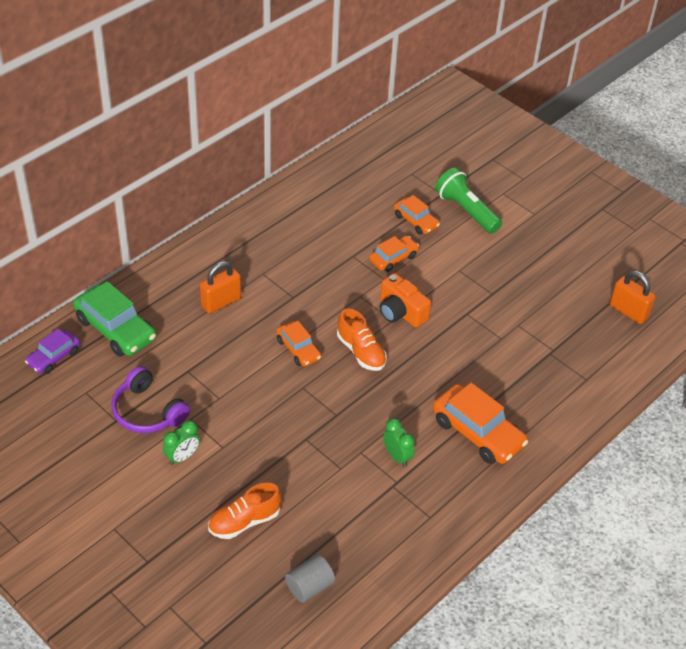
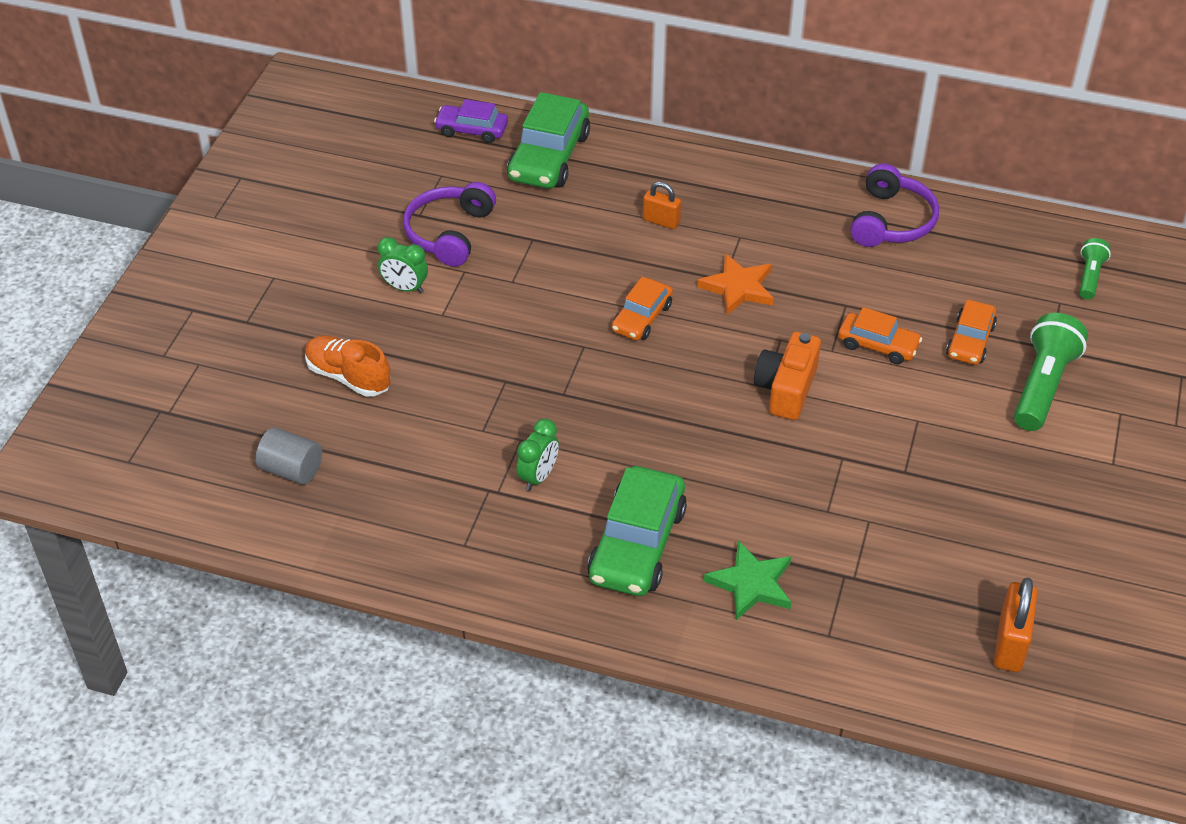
camera: 65 degrees right, 0 degrees up
(221, 302) = (661, 221): orange padlock -> orange padlock, size x0.65
(301, 204) = (891, 221): none -> purple headphones
(305, 294) = (738, 288): none -> orange star
(361, 352) = (684, 377): orange shoe -> none
(401, 153) = (1089, 276): none -> green flashlight
(477, 432) = (637, 544): orange car -> green car
(534, 395) = (751, 584): none -> green star

